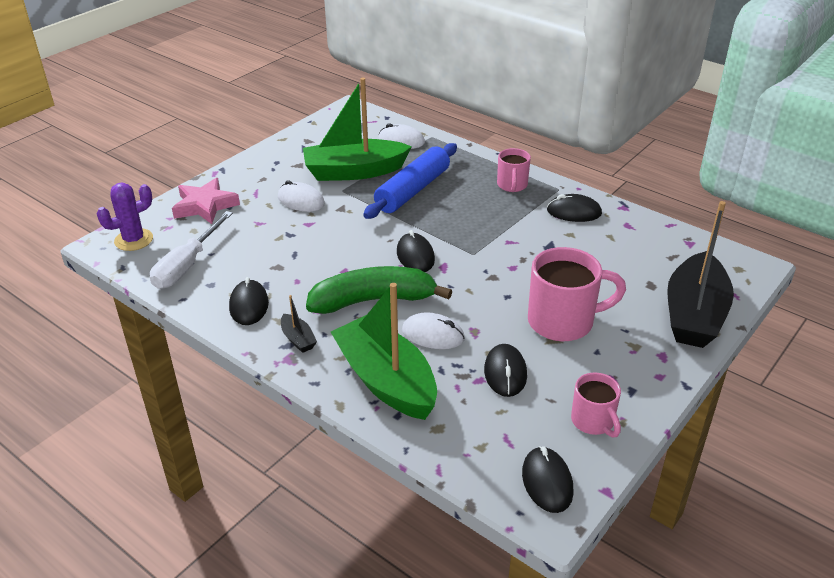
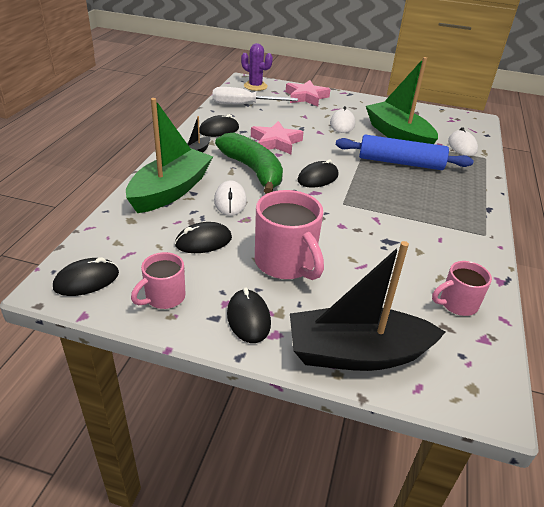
camera: 65 degrees right, 0 degrees up
(314, 264) = (276, 142): none -> pink star
(512, 185) = (460, 207): pink mug -> pink mug (457, 304)
(574, 212) = (456, 248): black mouse -> black mouse (248, 318)

